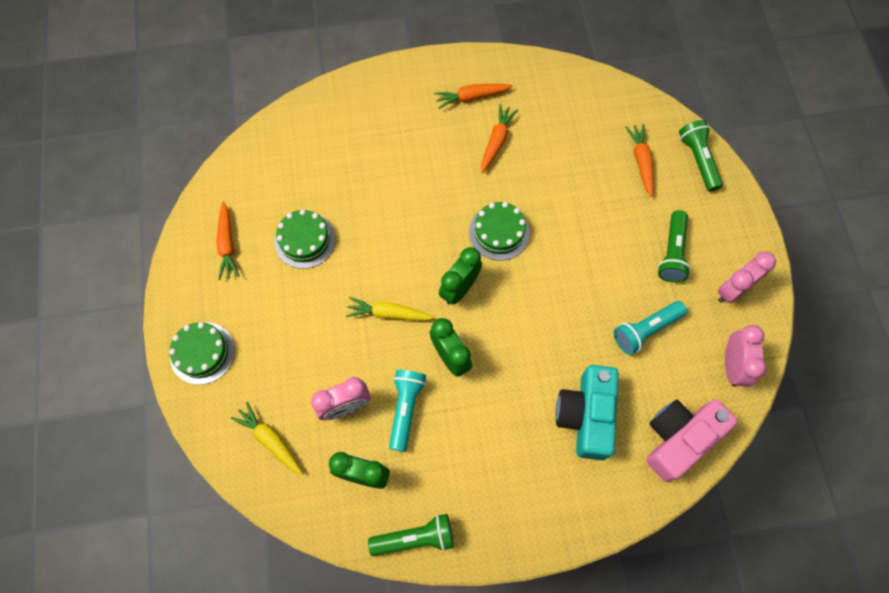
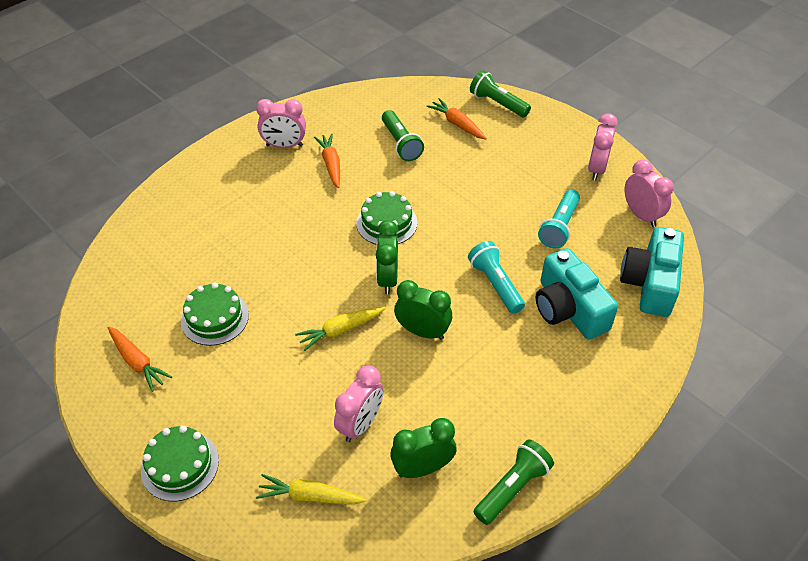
camera: 35 degrees left, 20 degrees down
(405, 409) = (417, 393): turquoise flashlight -> turquoise flashlight (495, 284)
(471, 97) = (284, 145): orange carrot -> pink clock
(672, 253) = (532, 168): green flashlight -> green flashlight (401, 143)
(679, 439) = (650, 283): pink camera -> turquoise camera

